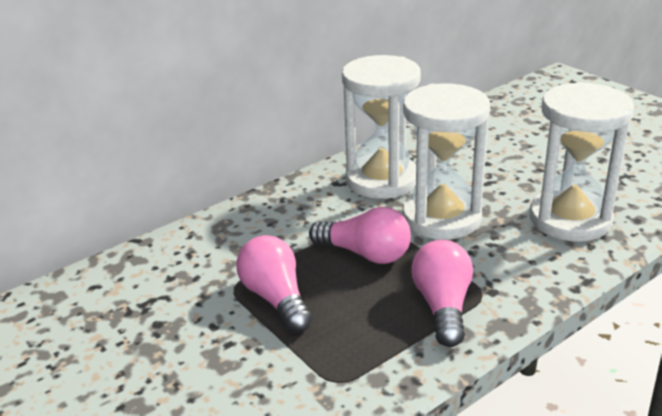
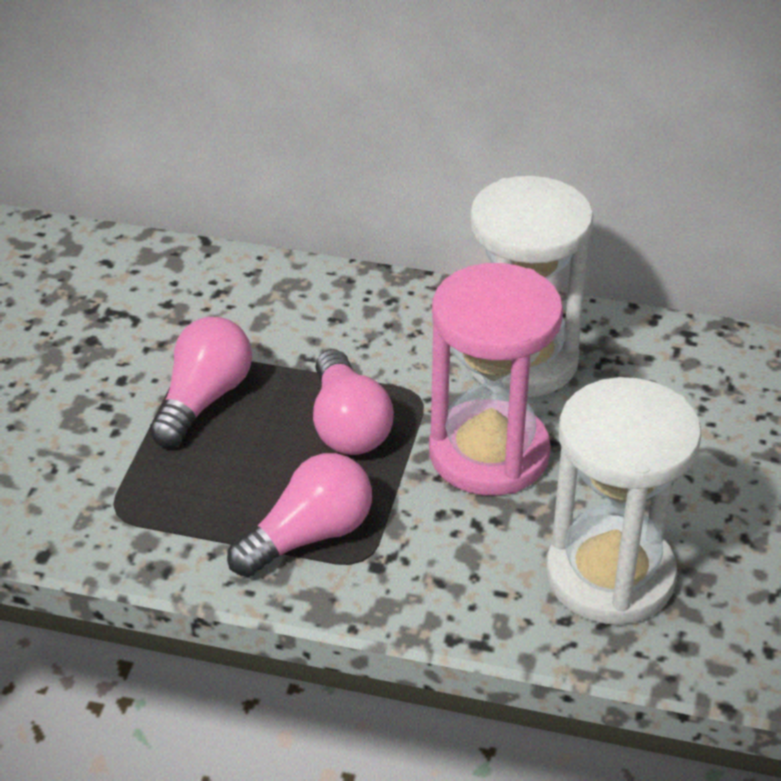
camera: 50 degrees right, 10 degrees up
(441, 218) = (489, 453): white hourglass -> pink hourglass

